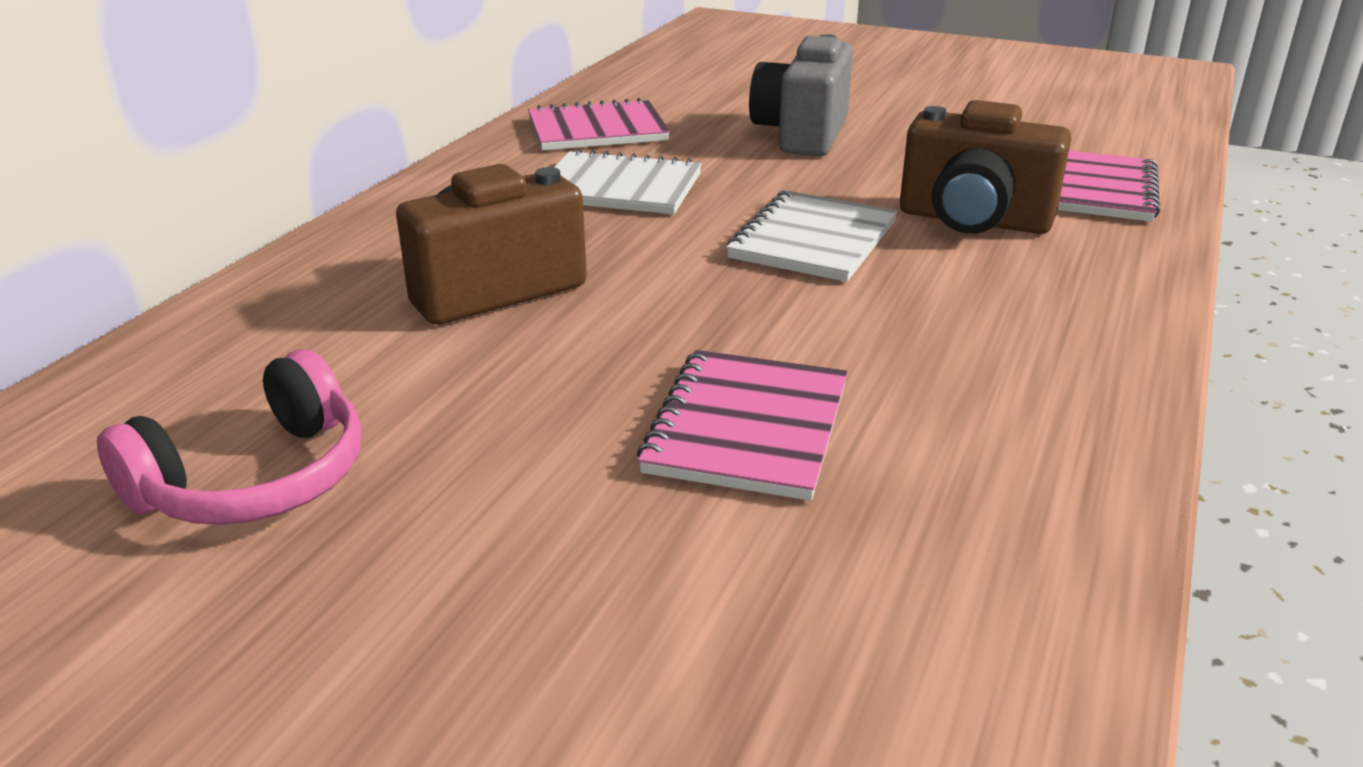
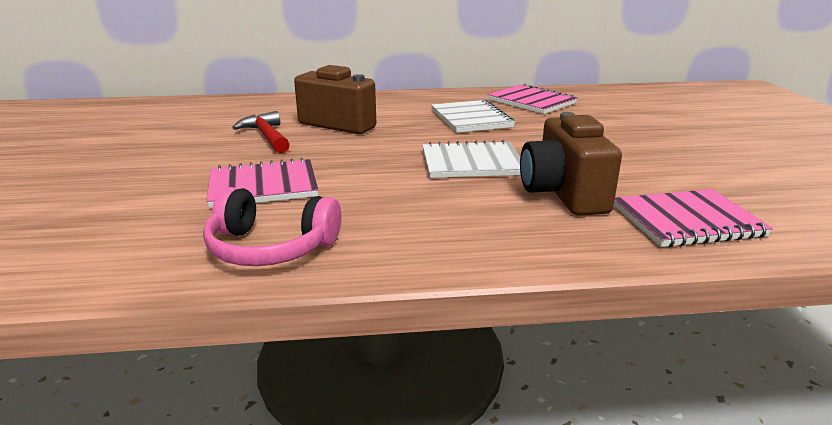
camera: 60 degrees right, 5 degrees down
(256, 480) = (178, 130): pink headphones -> pink headphones (270, 248)
(463, 376) = (266, 136): none -> red hammer
(802, 134) = (612, 135): grey camera -> none

